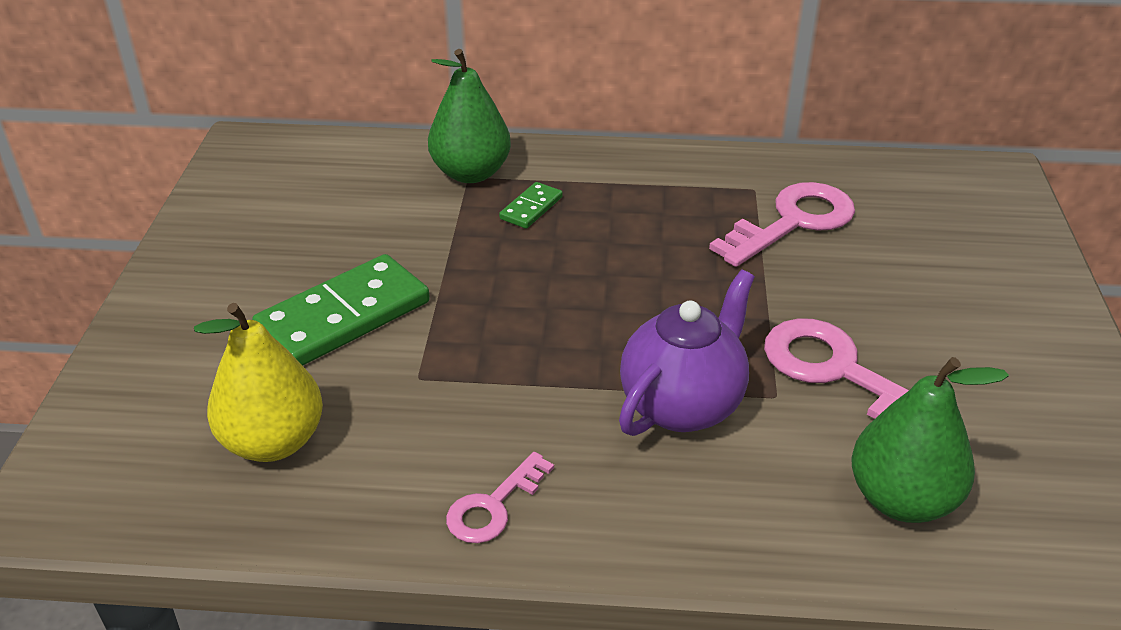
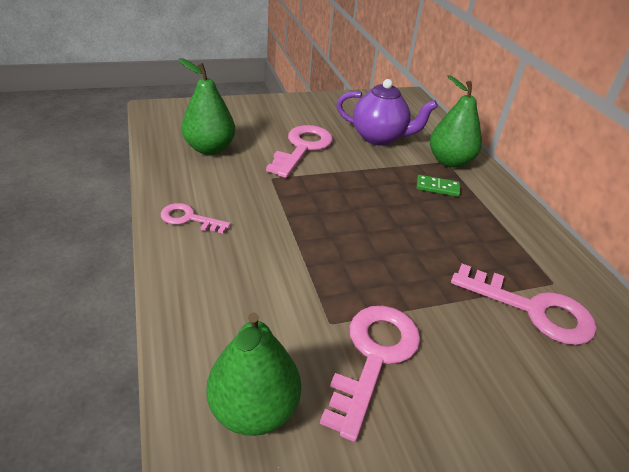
camera: 65 degrees right, 0 degrees up
(273, 442) = (209, 148): yellow pear -> green pear
(344, 317) = (302, 148): green domino -> pink key
(682, 405) = (298, 277): purple teapot -> purple teapot (379, 138)

